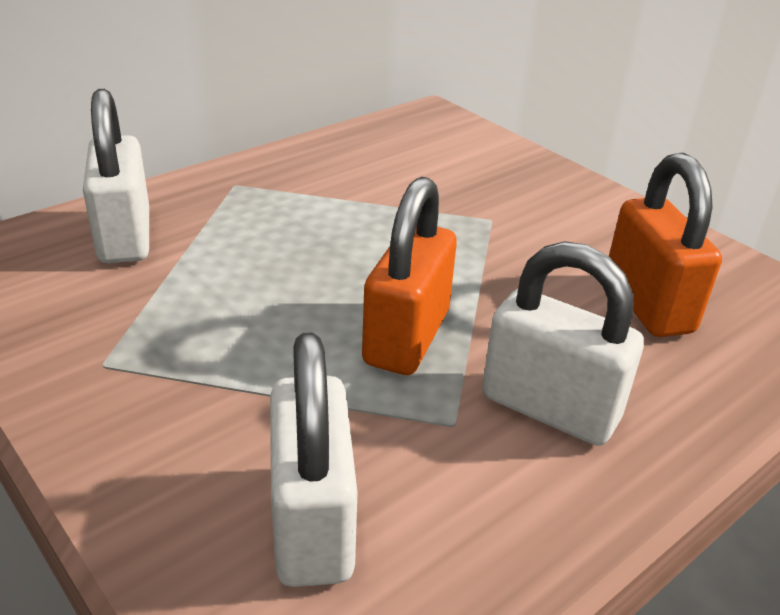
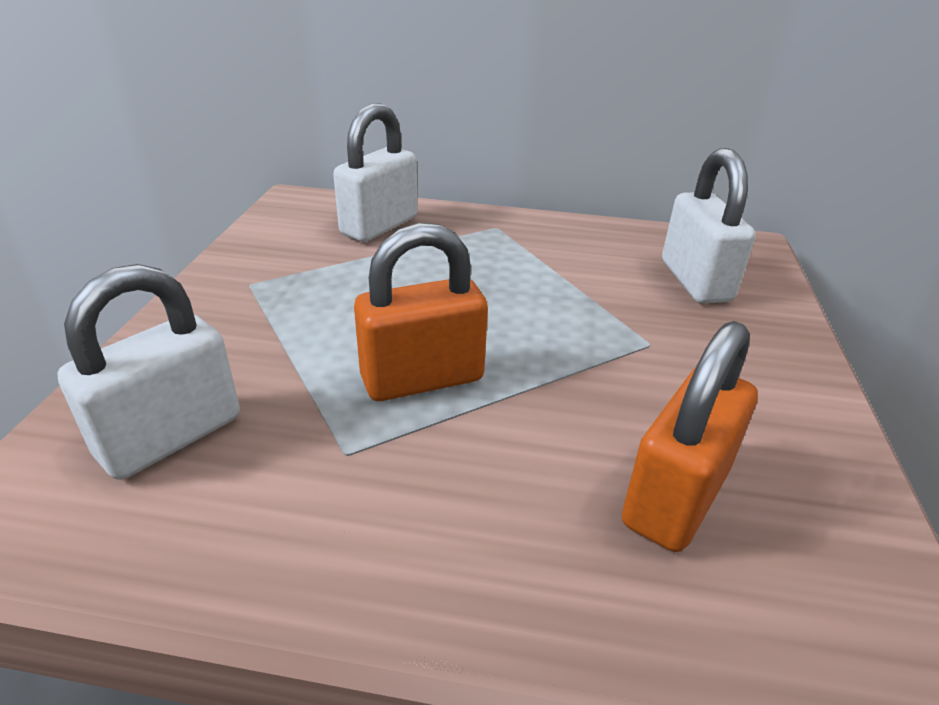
camera: 50 degrees right, 0 degrees up
(549, 408) = (426, 499): white padlock -> white padlock (695, 281)

